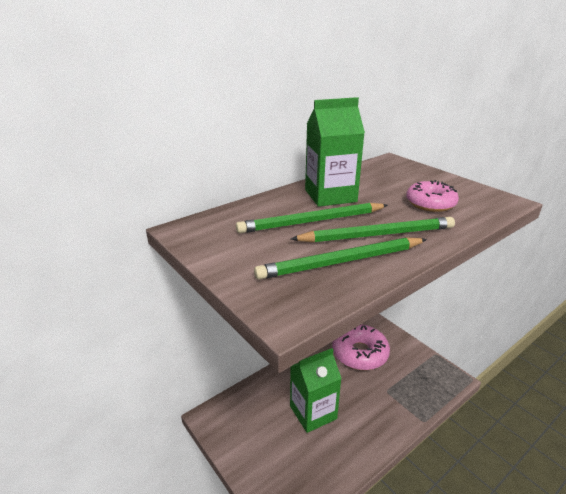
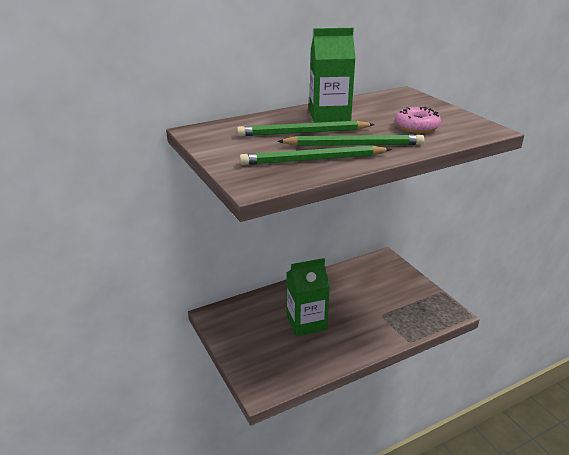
camera: 10 degrees right, 0 degrees up
(359, 353) = (365, 283): pink donut -> none

